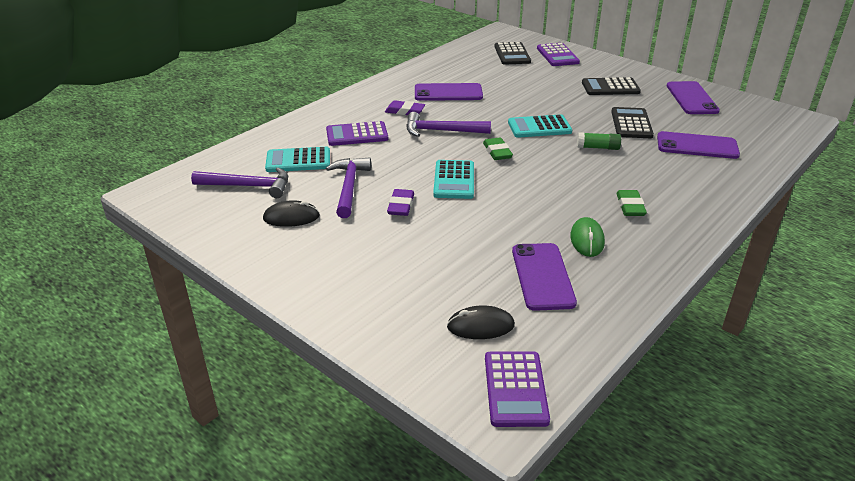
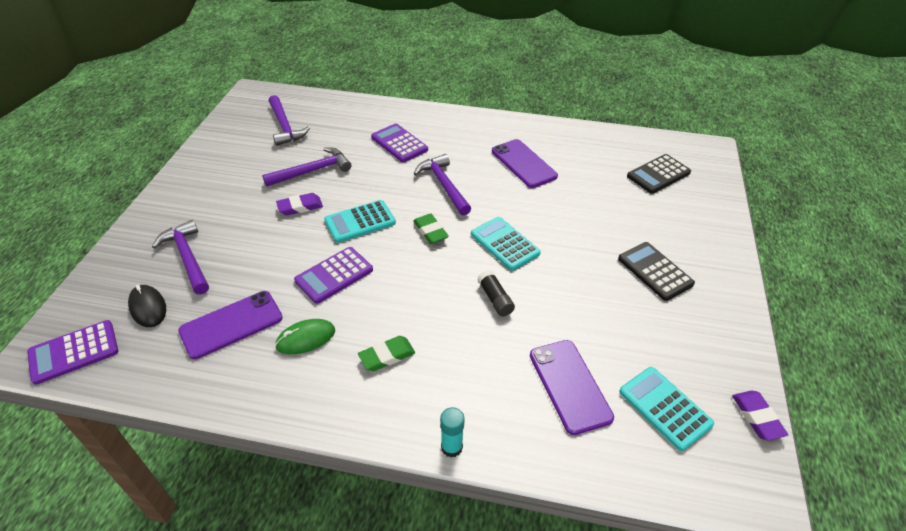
camera: 60 degrees right, 10 degrees up
(291, 217) = (253, 161): black mouse -> none
(298, 160) = (336, 132): turquoise calculator -> turquoise calculator (665, 408)
(405, 111) = (463, 152): purple eraser -> purple eraser (757, 417)
(419, 288) = (187, 257): none -> purple hammer
(497, 152) = (430, 231): green eraser -> green eraser turned 75 degrees counterclockwise
(557, 55) = (695, 207): purple calculator -> purple calculator (334, 275)
(598, 147) = (495, 299): green glue stick -> black glue stick
(631, 124) = (576, 312): black calculator -> none
(692, 98) = (701, 353): purple phone -> none
(732, 202) = (451, 447): none -> turquoise glue stick

